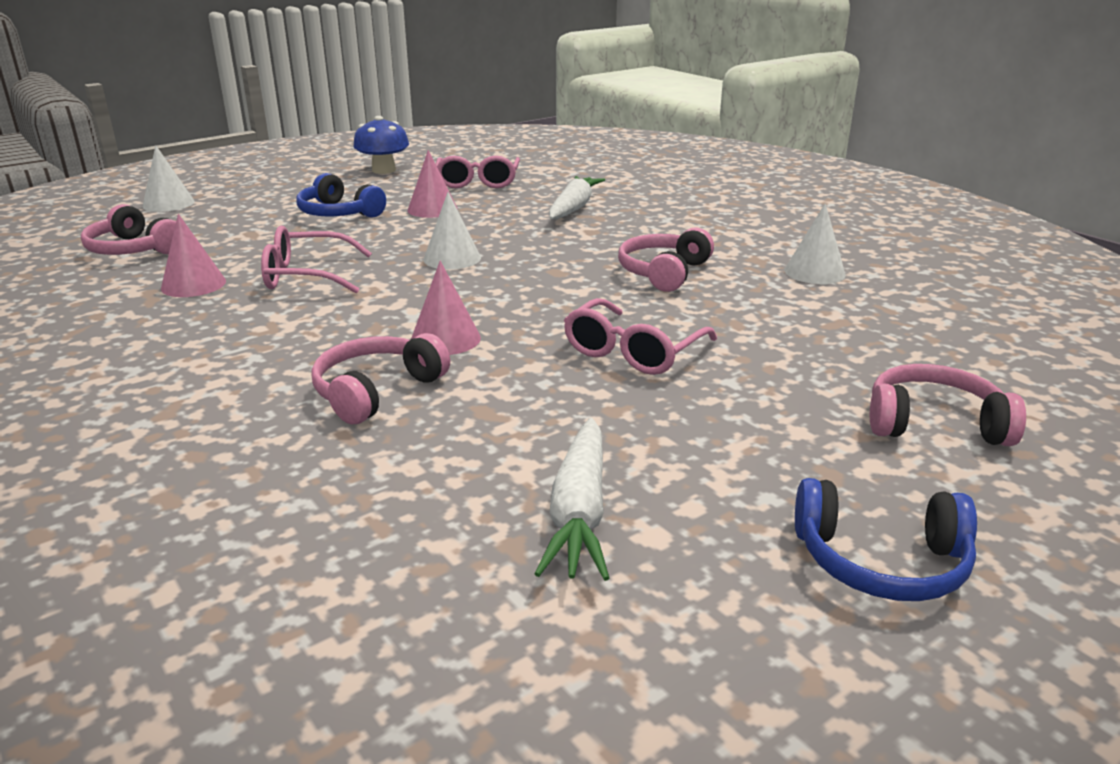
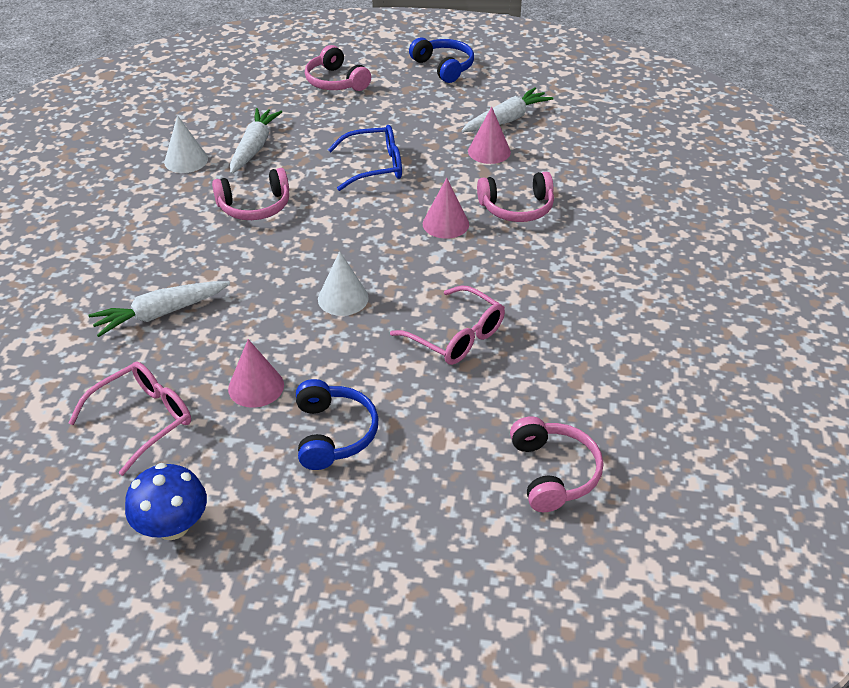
camera: 135 degrees left, 15 degrees up
(168, 203) = (461, 585): white cone -> none
(193, 284) = (540, 373): pink cone -> pink cone (489, 151)
(632, 352) = (375, 166): pink glasses -> blue glasses
(793, 308) = (254, 147): none -> white carrot

